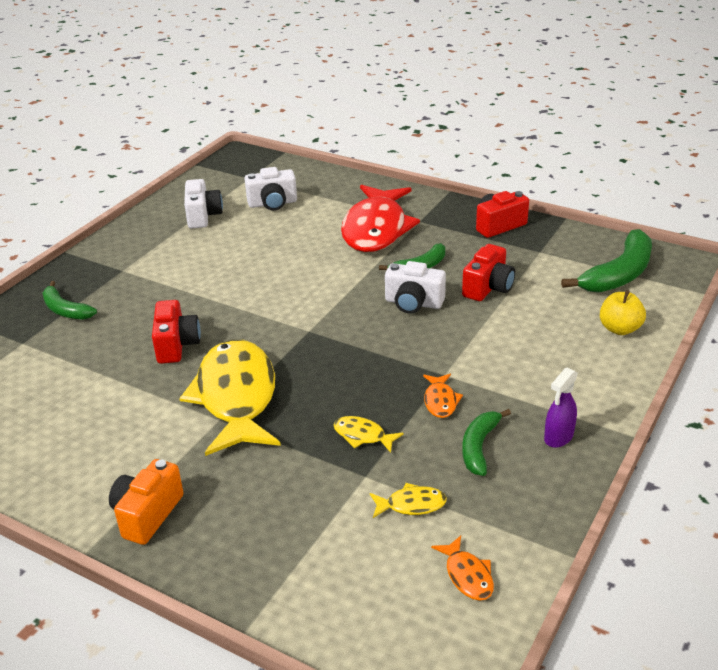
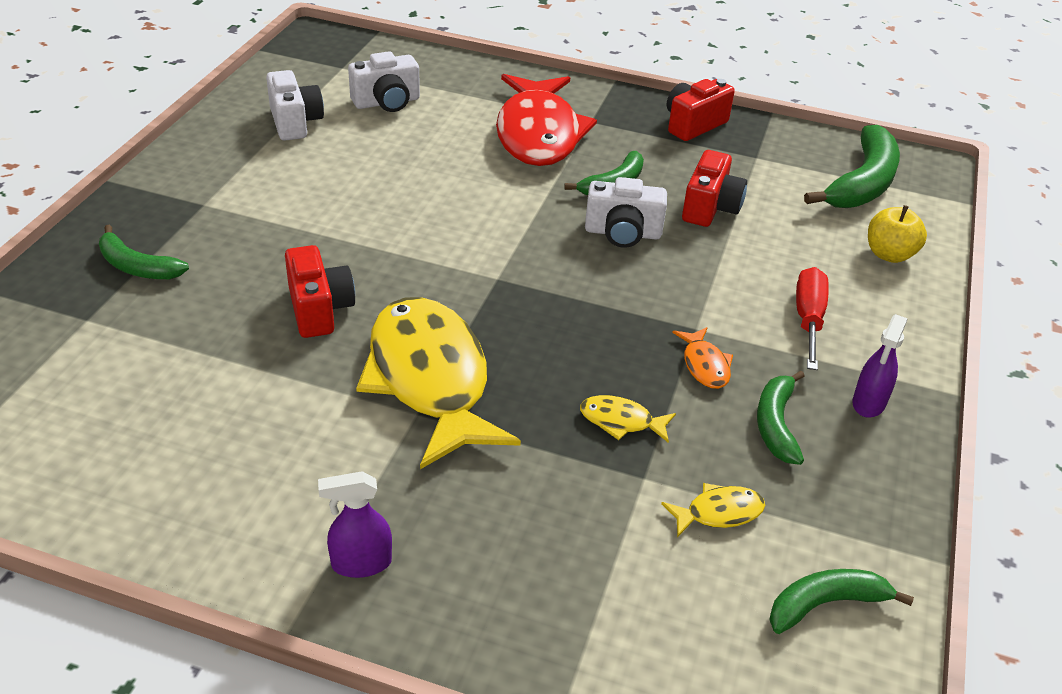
camera: 15 degrees left, 5 degrees up
(147, 514) = (361, 563): orange camera -> purple spray bottle
(467, 575) = (825, 604): orange fish -> green banana
(534, 373) = (808, 319): none -> red screwdriver

